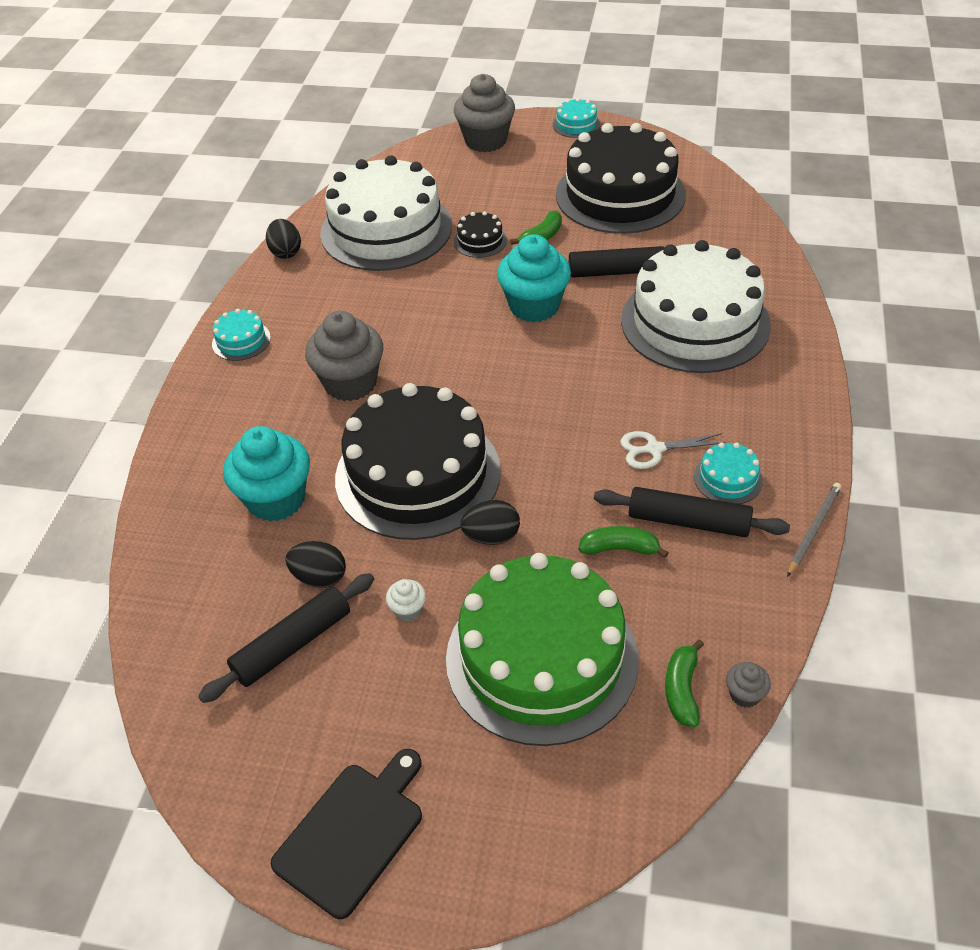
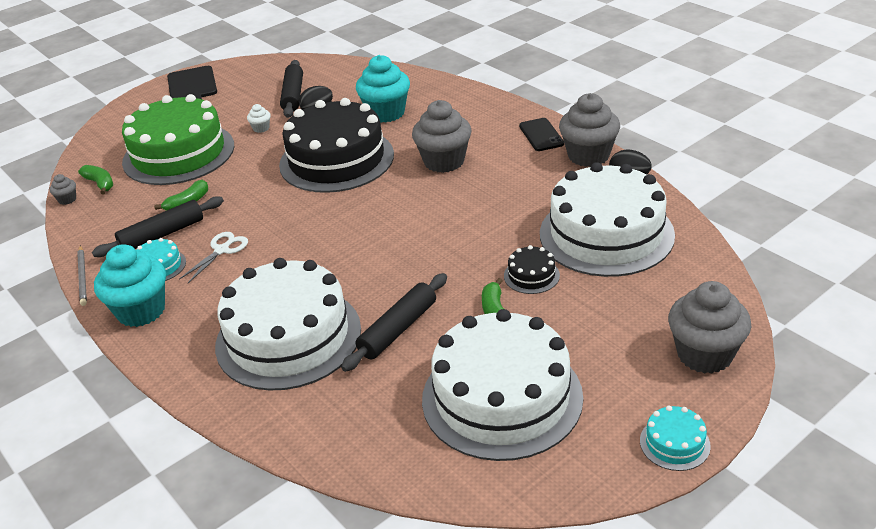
camera: 130 degrees right, 10 degrees down
(241, 341) = (541, 135): turquoise cake -> black phone
(261, 291) = (588, 156): none -> grey cupcake
(491, 536) = (261, 167): black egg -> none
(534, 306) = (415, 266): turquoise cupcake -> turquoise cupcake (141, 311)
(620, 194) = (502, 397): black cake -> white cake

